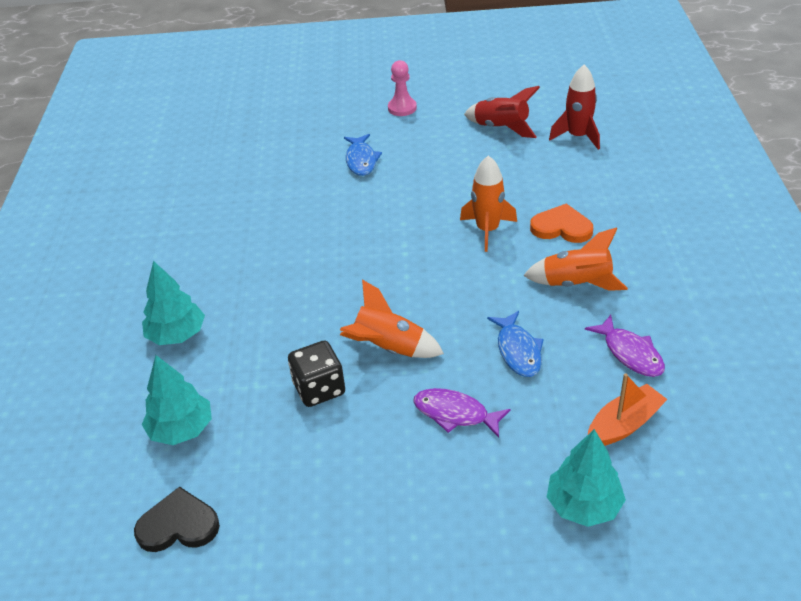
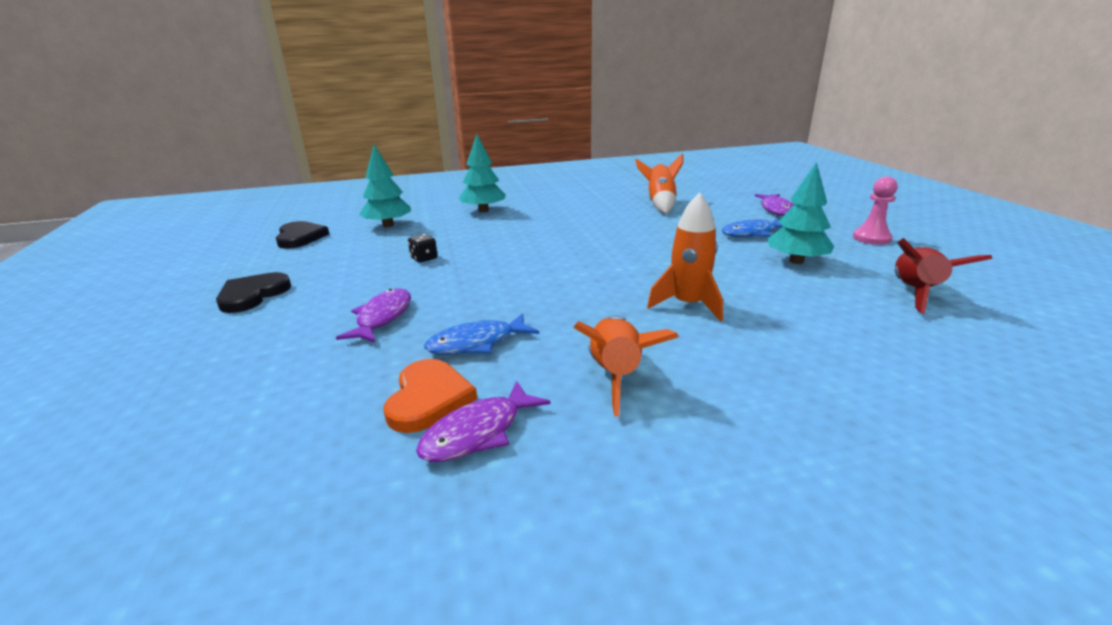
camera: 75 degrees right, 15 degrees down
(308, 129) = (776, 209): none -> purple fish
(319, 389) = (424, 258): black dice -> black dice, size x0.56
(365, 534) = (252, 295): none -> black heart
(389, 348) = (475, 277): orange rocket -> orange rocket (660, 204)
(561, 227) = (734, 354): orange heart -> orange heart (428, 398)
(577, 136) = (983, 351): red rocket -> none
(583, 505) = (215, 408): turquoise tree -> turquoise tree (796, 261)
(624, 425) = (336, 433): orange boat -> none

